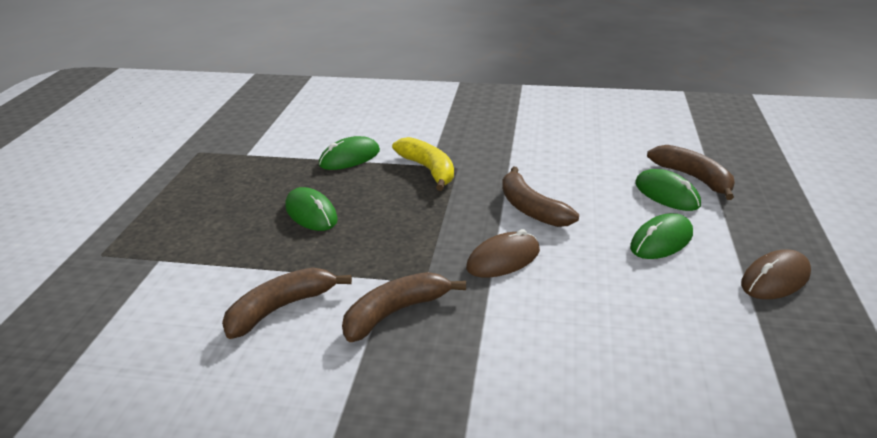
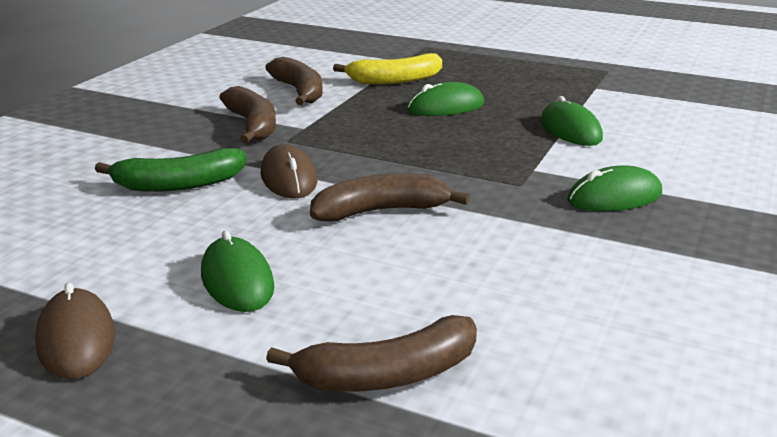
camera: 105 degrees right, 5 degrees down
(428, 170) = (519, 167): yellow banana -> yellow banana (395, 80)
(552, 314) = (178, 184): none -> green banana
(667, 194) = (351, 326): green mouse -> green mouse (614, 197)

